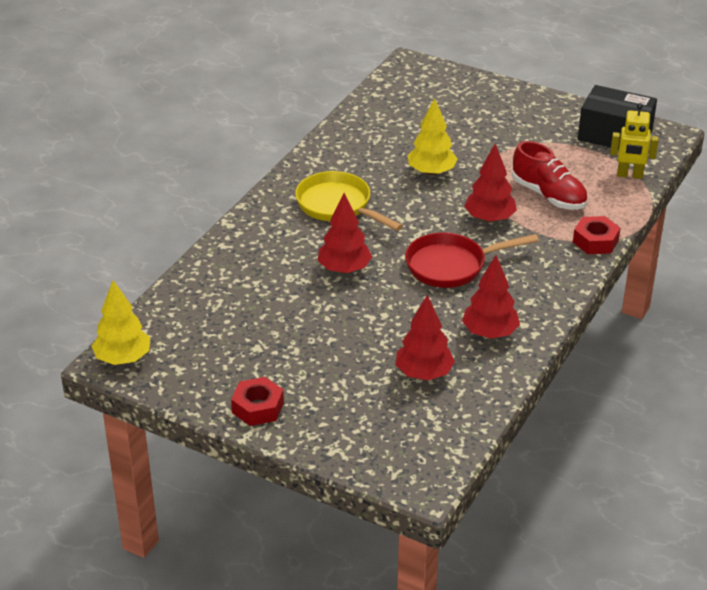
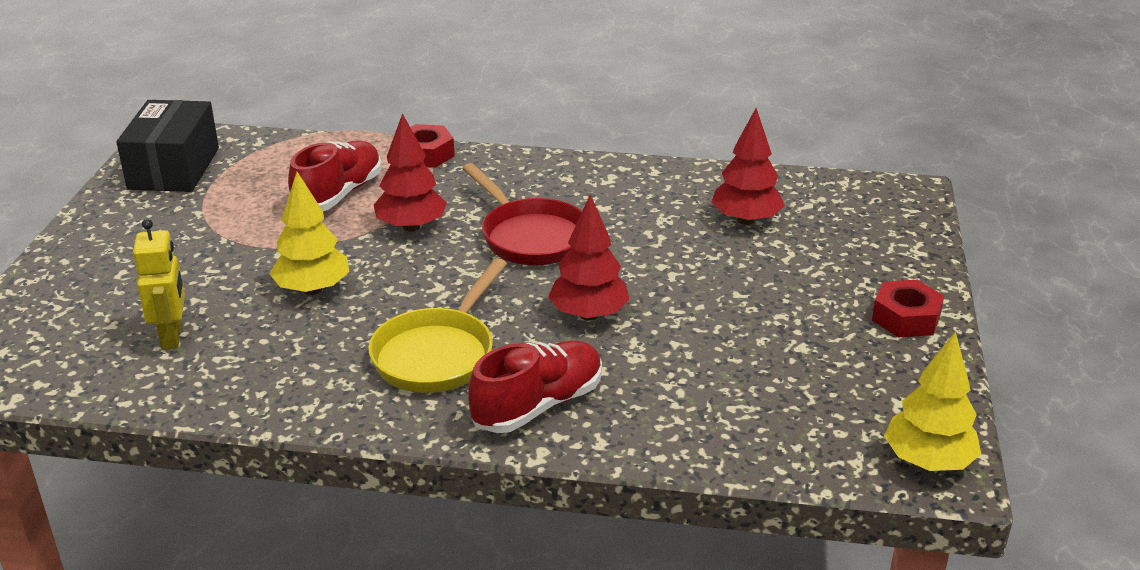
camera: 110 degrees left, 5 degrees down
(268, 231) = (538, 405): none -> red shoe
(490, 333) = (643, 192): red tree -> none
(629, 175) = (271, 149): yellow robot -> yellow robot (172, 337)

